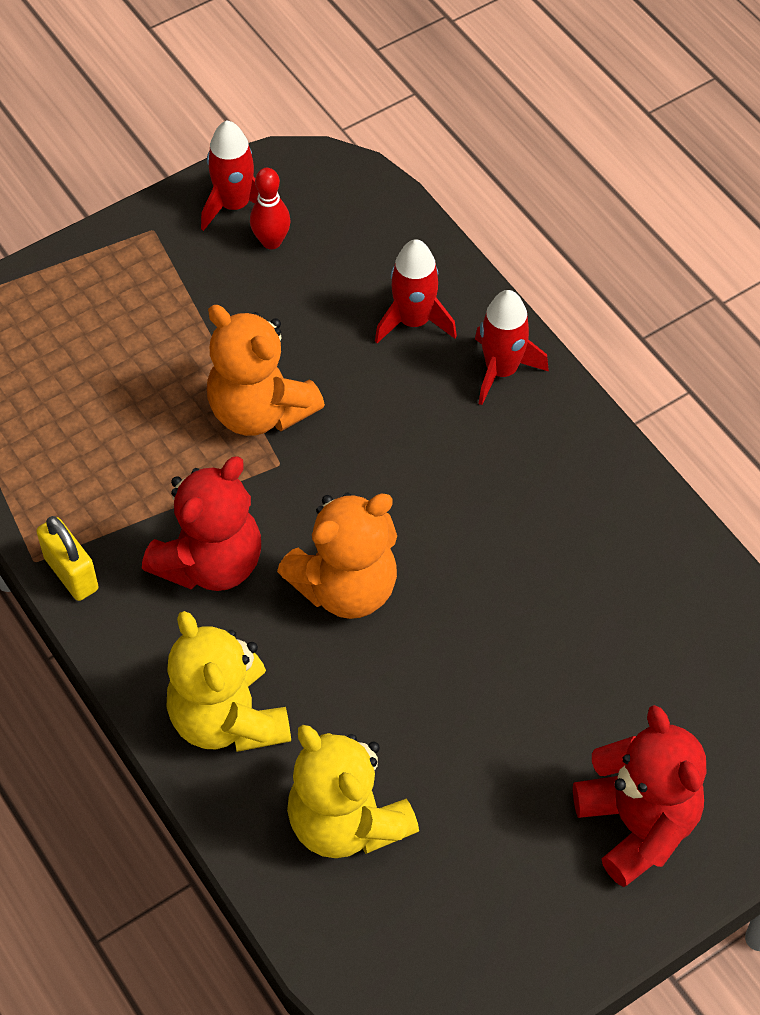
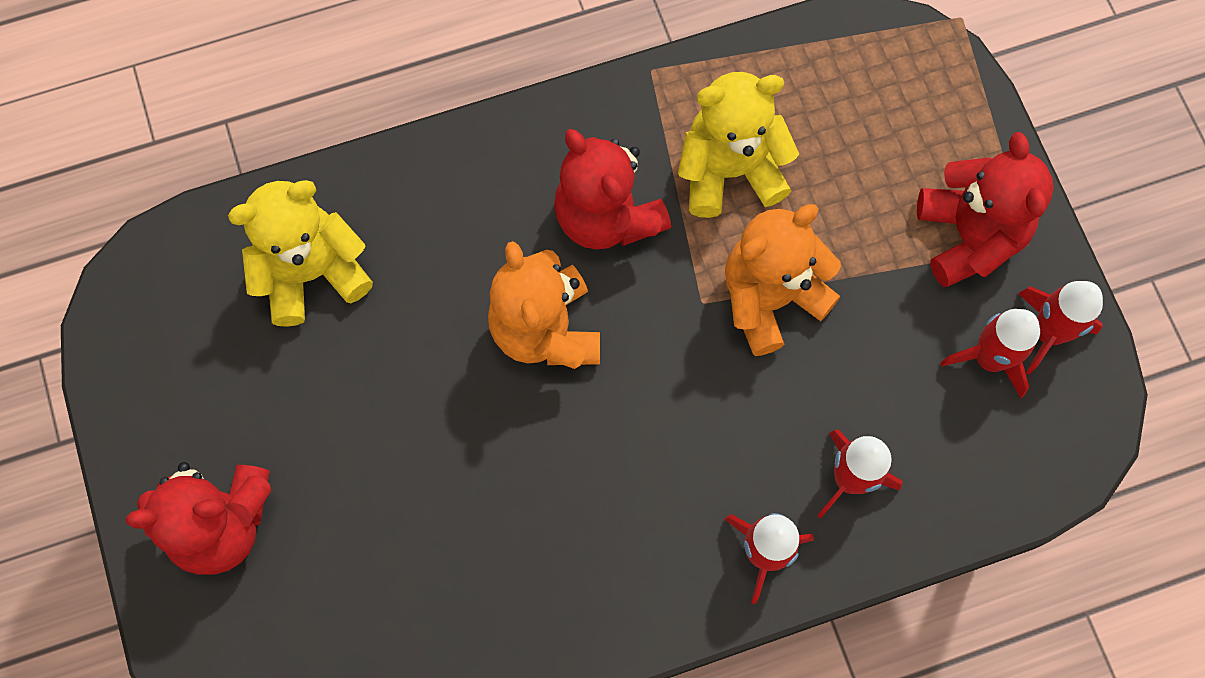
camera: 105 degrees right, 15 degrees up
(71, 574) = (629, 97): yellow padlock -> none
(156, 273) = (968, 236): none -> red teddy bear
(228, 719) = (442, 198): yellow teddy bear -> yellow teddy bear (729, 171)
(271, 241) = (989, 358): red bowling pin -> red rocket

